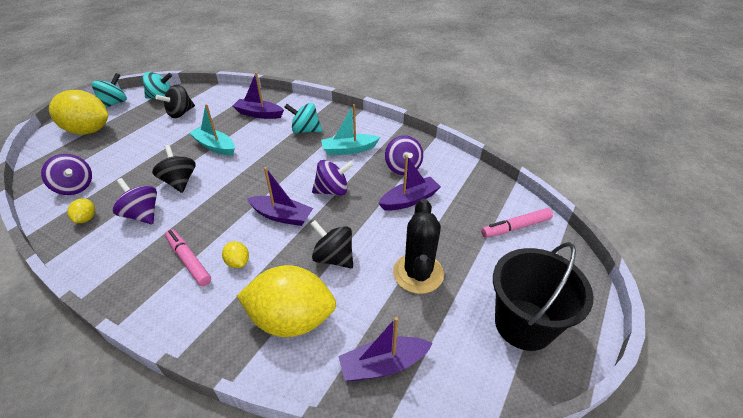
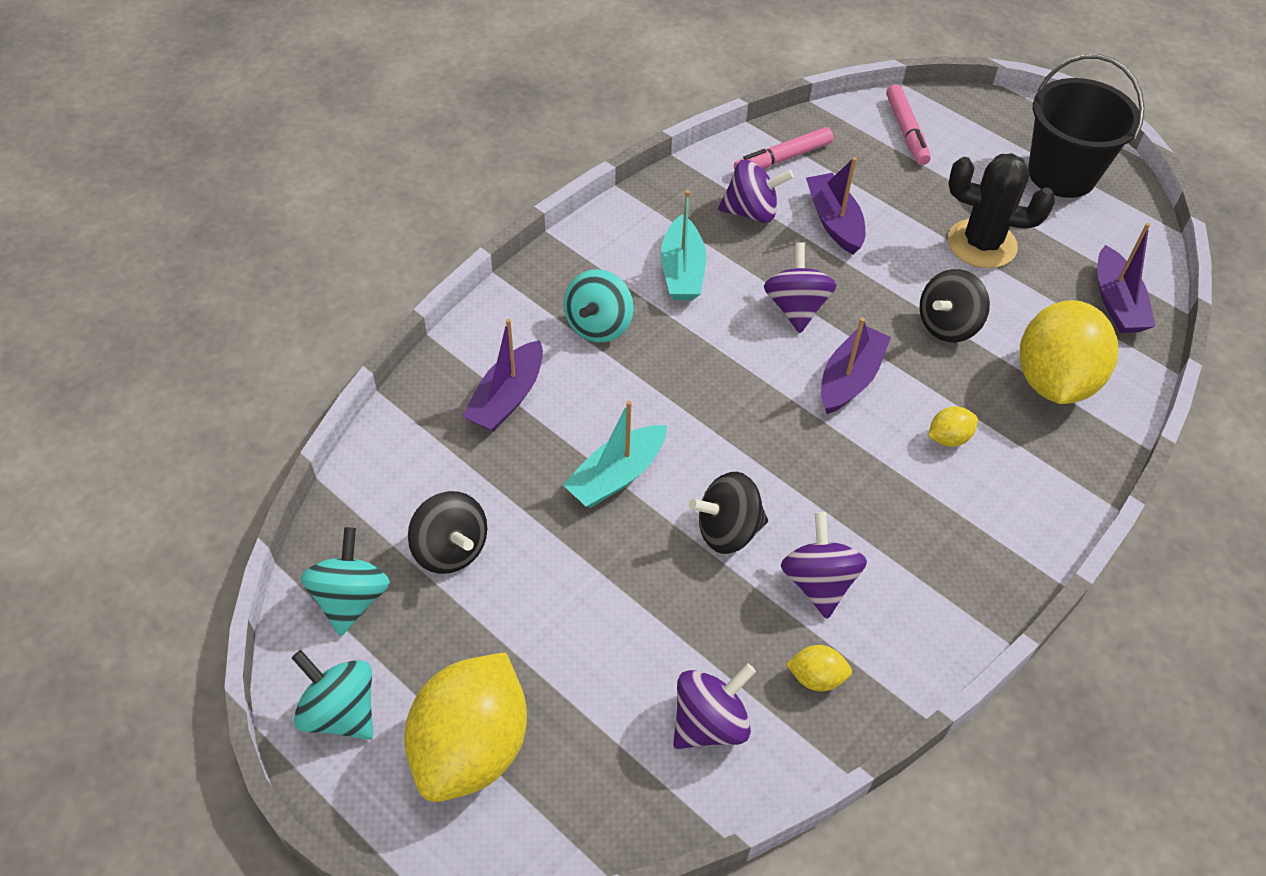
camera: 80 degrees left, 10 degrees up
(142, 215) = (818, 582): purple spinning top -> purple spinning top turned 120 degrees clockwise
(188, 260) = (940, 502): pink marker -> pink marker (782, 159)

